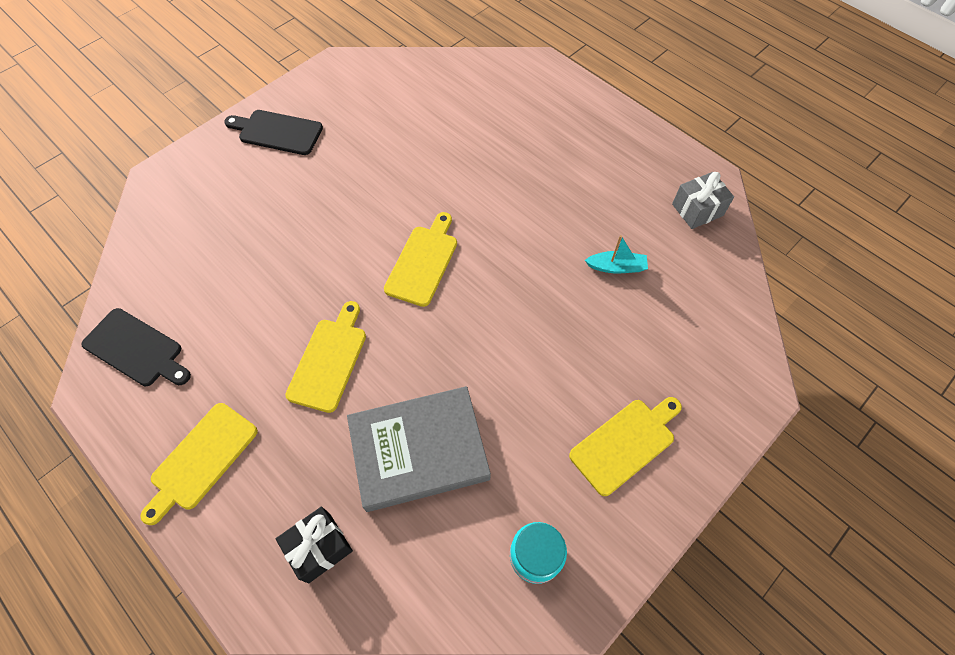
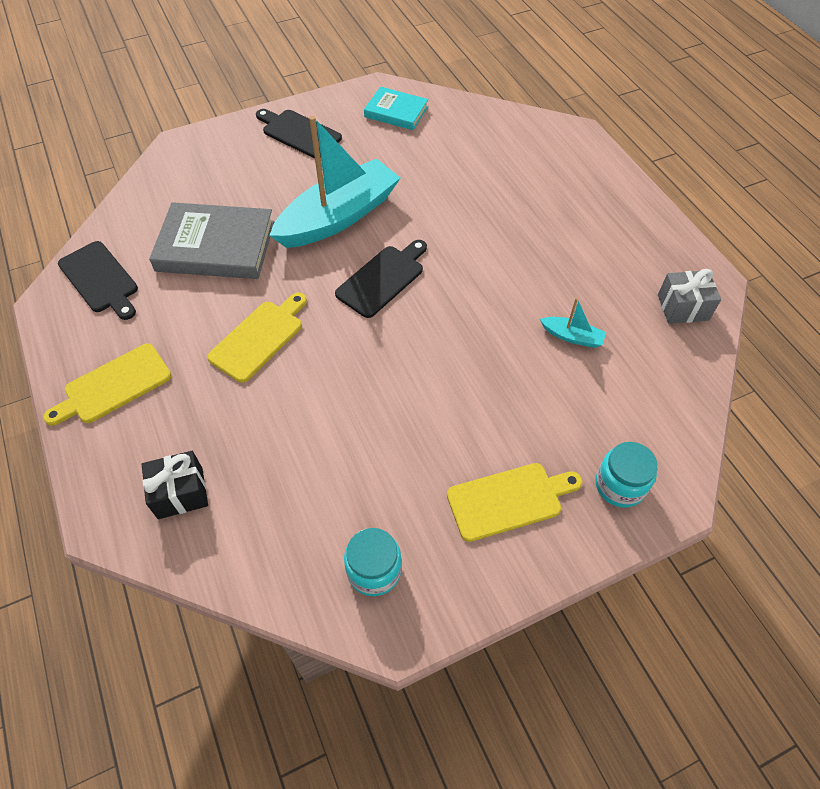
camera: 20 degrees right, 5 degrees down
(354, 210) = (338, 217): none -> turquoise boat
(364, 85) = (396, 112): none -> turquoise book
(419, 450) = (306, 440): grey book -> grey book (216, 246)
(423, 262) = (383, 279): yellow cutting board -> black cutting board
(711, 395) = (620, 485): none -> turquoise jar

